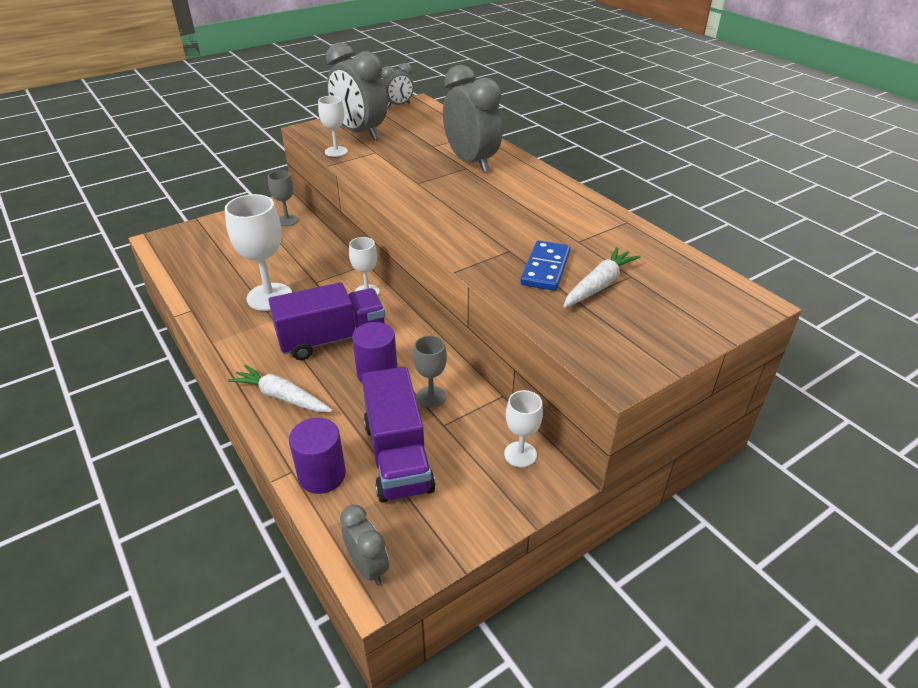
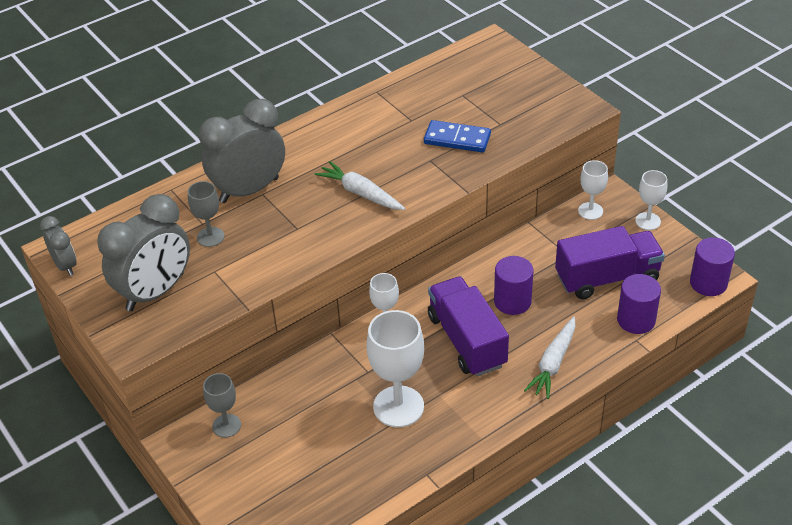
camera: 90 degrees left, 5 degrees up
(336, 152) = (210, 307): white goblet -> white goblet (648, 221)
(368, 567) = (708, 283): grey clock -> purple cylinder
(431, 397) = (537, 264): grey goblet -> grey goblet (210, 237)
(599, 285) = (478, 111): white carrot -> white carrot (360, 193)

